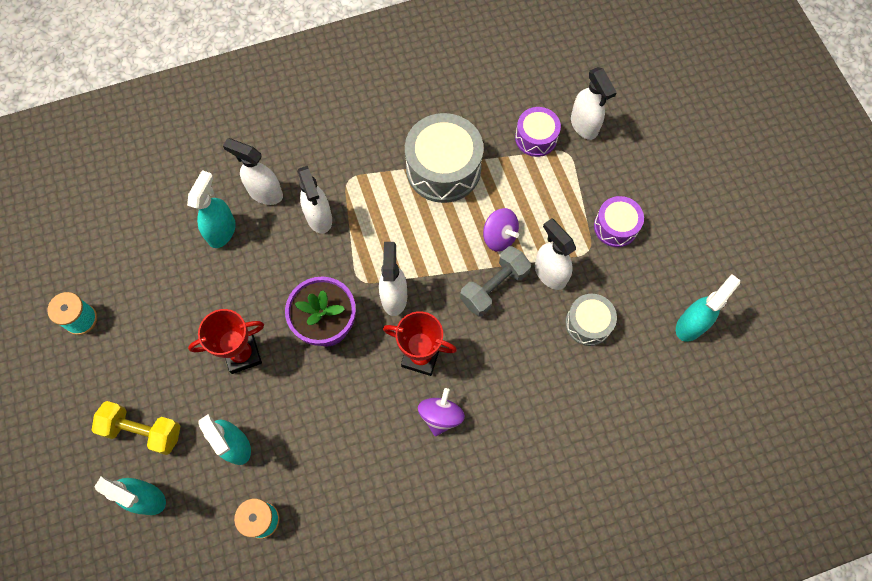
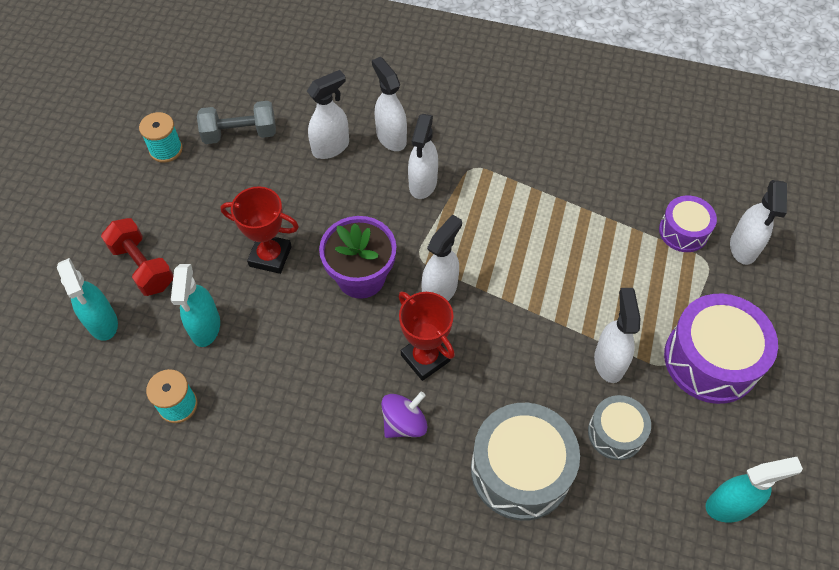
camera: 35 degrees right, 10 degrees down
(143, 431) = (143, 266): yellow dumbbell -> red dumbbell
(222, 231) = (331, 147): turquoise spray bottle -> white spray bottle
(443, 168) = (570, 207): grey drum -> grey drum (520, 470)
(494, 287) = (543, 339): grey dumbbell -> grey dumbbell (240, 134)
(499, 236) = (581, 298): purple spinning top -> none
(615, 227) = (711, 359): purple drum -> purple drum, size x1.76

